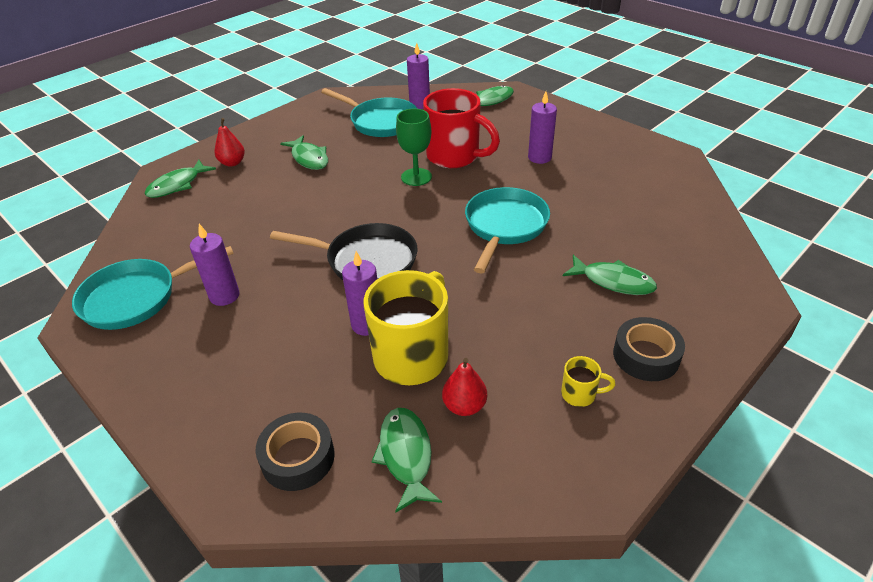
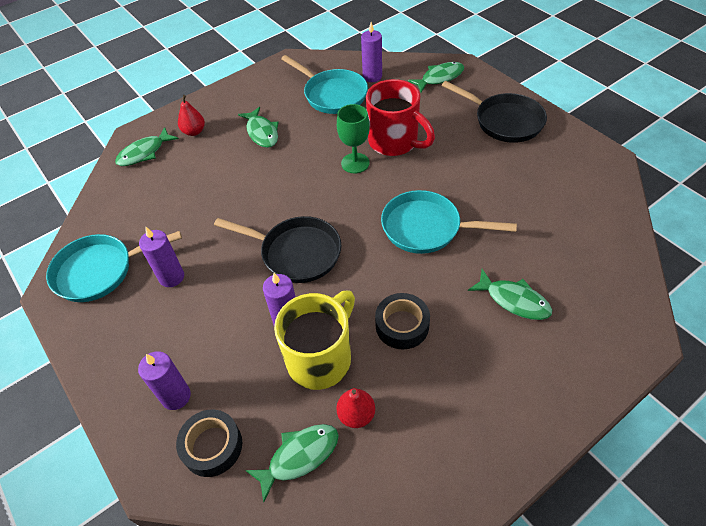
camera: 10 degrees right, 10 degrees up
(406, 455) = (299, 456): green fish -> green fish turned 60 degrees clockwise
(505, 226) = (426, 228): turquoise pan -> turquoise pan turned 105 degrees counterclockwise
(539, 157) = (474, 150): purple candle -> purple candle (176, 396)
(564, 132) = (504, 121): none -> black pan
(580, 394) = (458, 416): yellow mug -> none
(646, 356) = (526, 384): black tape -> black tape (402, 325)

